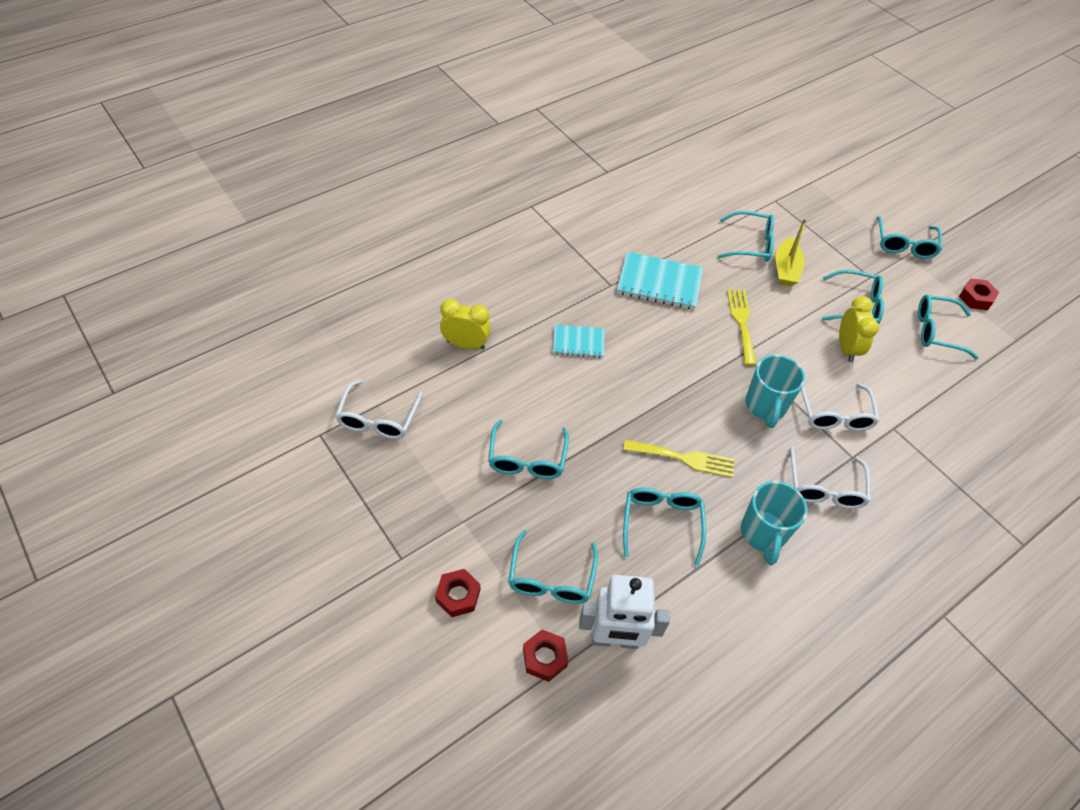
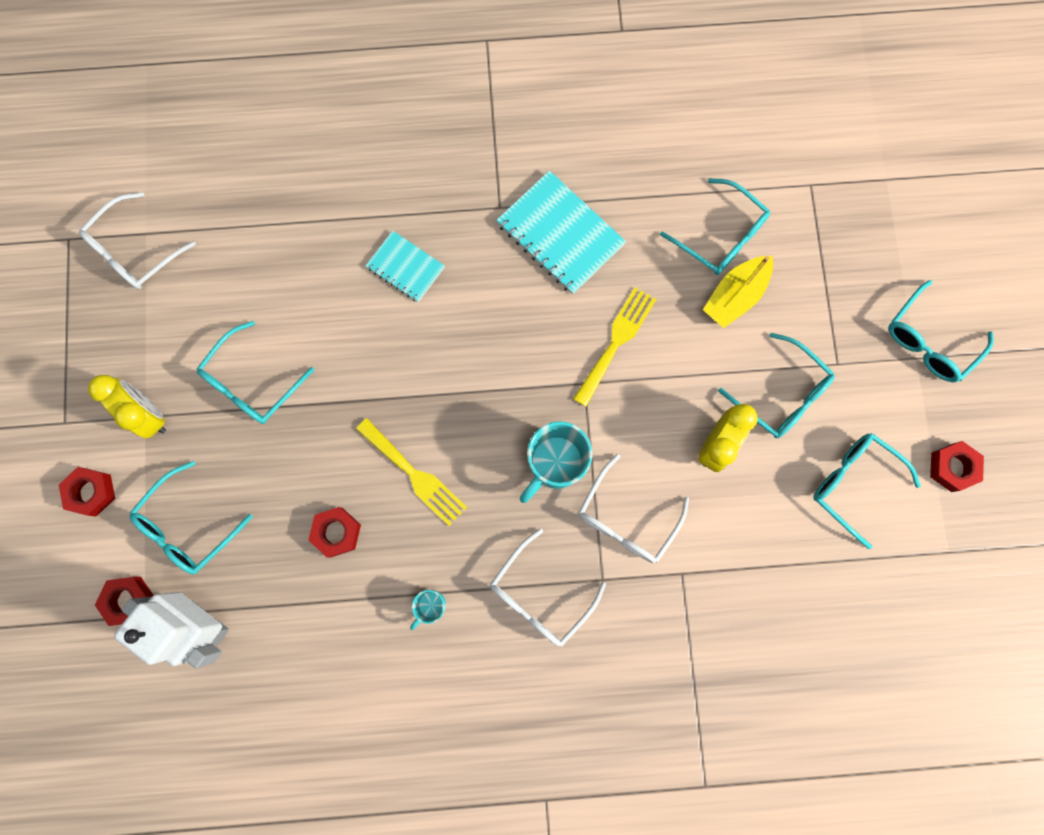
camera: 35 degrees right, 25 degrees up
(466, 344) = (281, 205): yellow clock -> yellow clock (148, 414)
(662, 522) = (336, 532): turquoise glasses -> red nut
(763, 534) = (431, 606): turquoise mug -> turquoise mug, size x0.51

